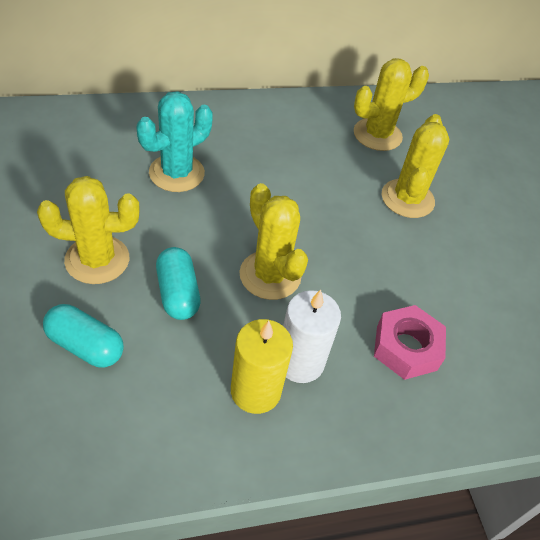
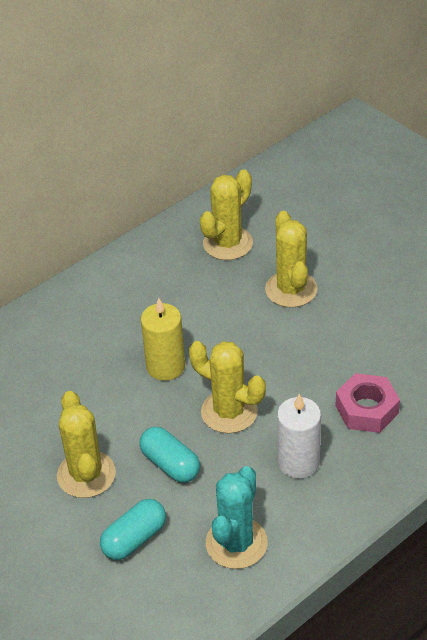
camera: 20 degrees left, 5 degrees down
(85, 346) = (134, 539): turquoise capsule -> turquoise capsule turned 45 degrees counterclockwise
(97, 260) = (86, 474): yellow cactus -> yellow cactus turned 75 degrees counterclockwise
(176, 173) = (87, 370): turquoise cactus -> turquoise cactus (236, 543)
(255, 391) = (282, 499): yellow candle -> yellow candle (165, 366)

